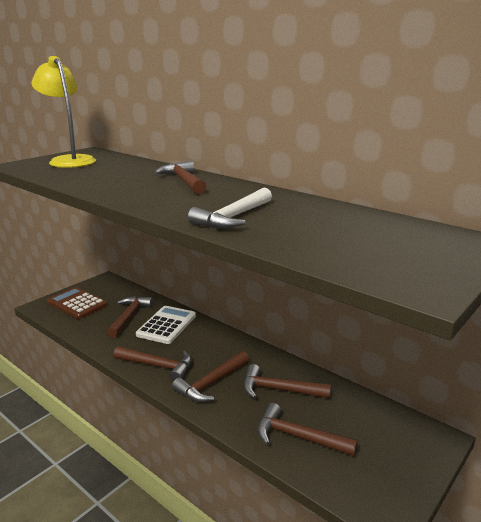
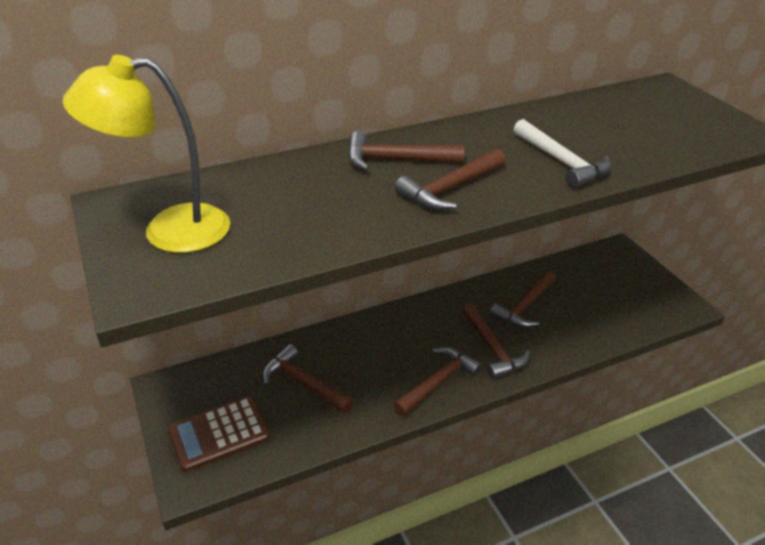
camera: 65 degrees left, 15 degrees up
(166, 325) = (352, 353): white calculator -> none
(298, 437) = (594, 319): brown hammer -> brown hammer (450, 189)

